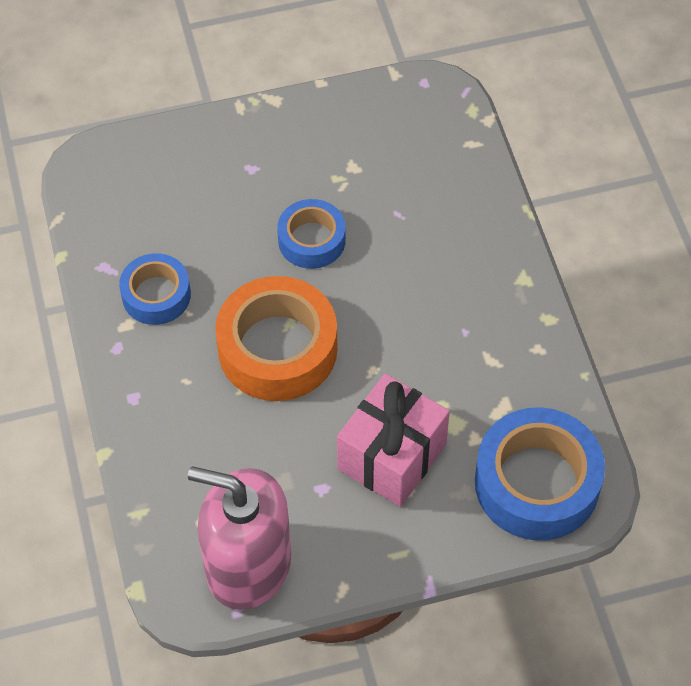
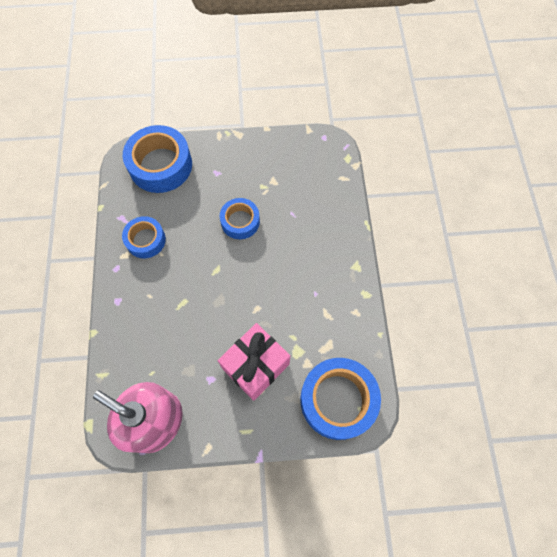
camera: 10 degrees right, 10 degrees up
(149, 171) = (160, 165): none -> blue tape
(277, 348) = (205, 285): orange tape -> none

